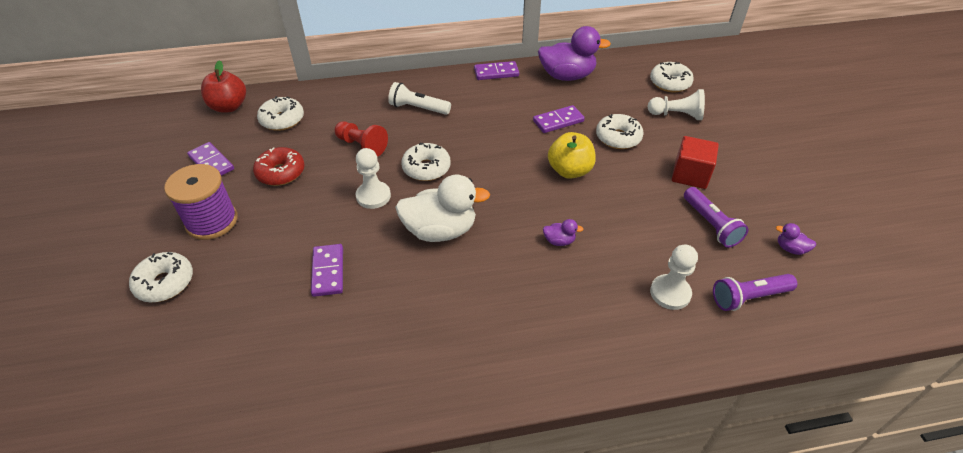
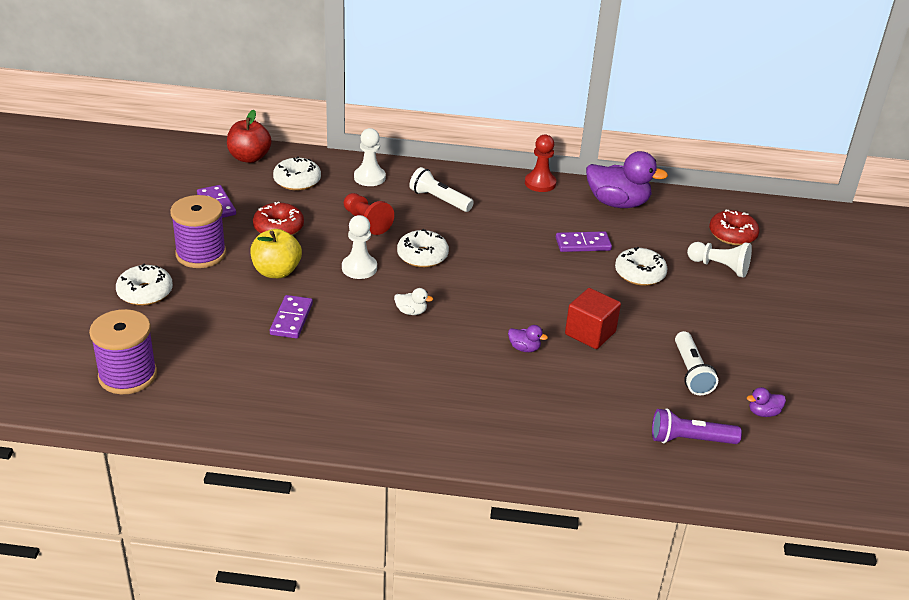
camera: 15 degrees right, 10 degrees down
(173, 396) = (128, 375): none -> purple spool
(440, 230) = (411, 312): white duck -> white duck, size x0.43
(496, 73) = (540, 183): purple domino -> red pawn
(569, 171) = (569, 292): yellow apple -> yellow apple (276, 271)
(670, 83) = (732, 235): white donut -> red donut
(670, 293) = (611, 416): white pawn -> white pawn (369, 177)
(690, 175) = (698, 325): red cube -> red cube (590, 333)
(710, 224) = (691, 372): purple flashlight -> white flashlight
(790, 249) = (763, 413): purple duck -> purple duck turned 60 degrees counterclockwise

